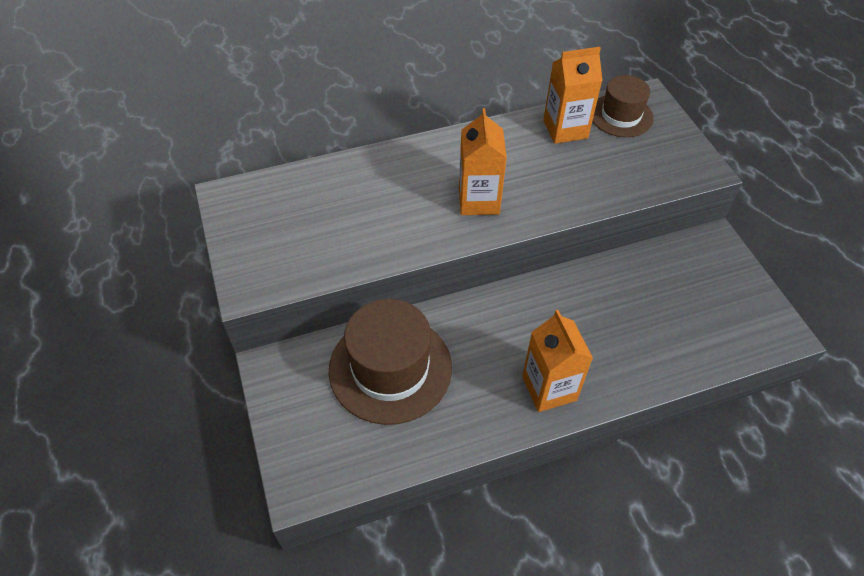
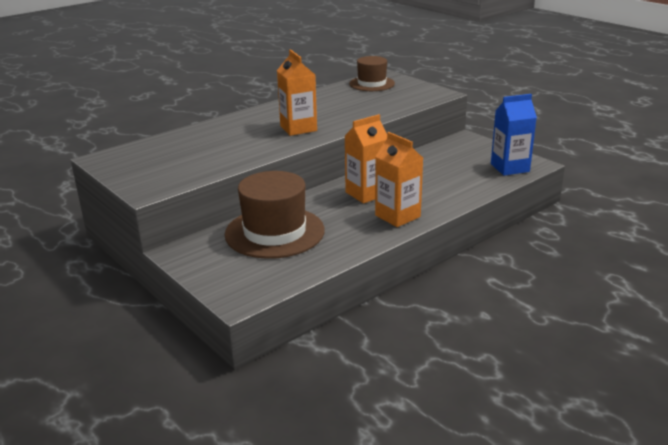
camera: 20 degrees left, 25 degrees down
(565, 129) = (338, 94): orange carton -> orange carton (366, 193)
(744, 331) = (510, 168): none -> blue carton

